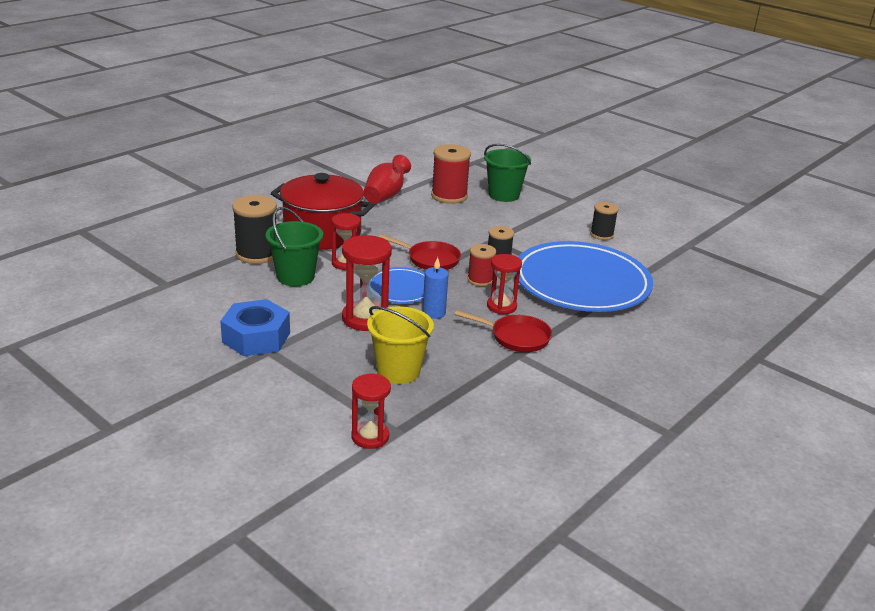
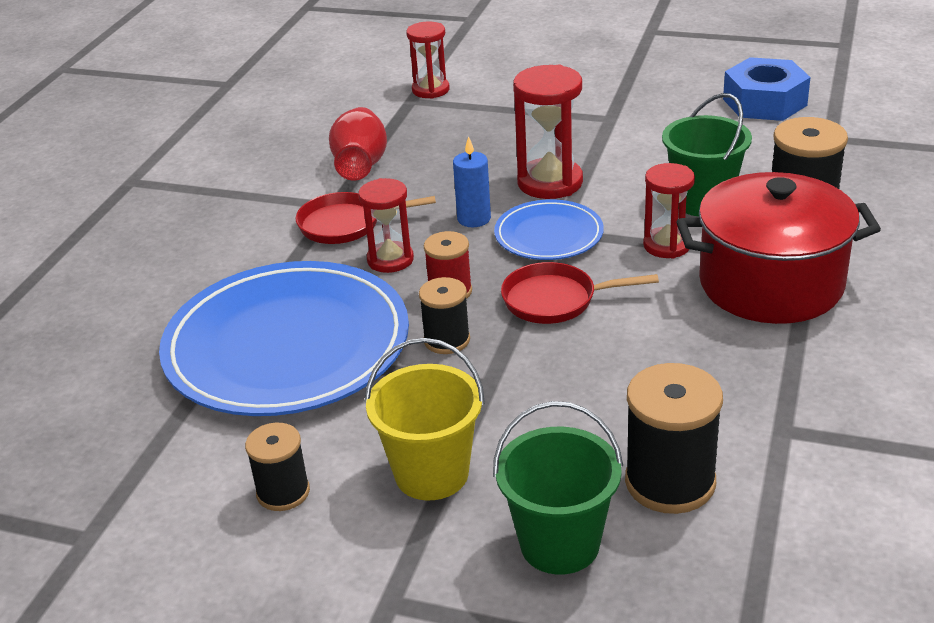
camera: 160 degrees right, 5 degrees up
(256, 337) = (641, 124): blue nut -> blue nut (764, 102)
(386, 195) = (790, 425): red vase -> red vase (360, 166)
(398, 371) = (455, 144): yellow bucket -> yellow bucket (431, 474)
(449, 196) = (670, 482): red spool -> black spool

